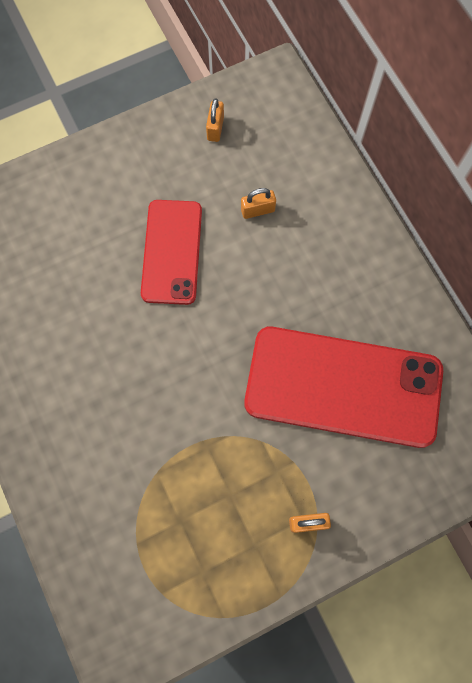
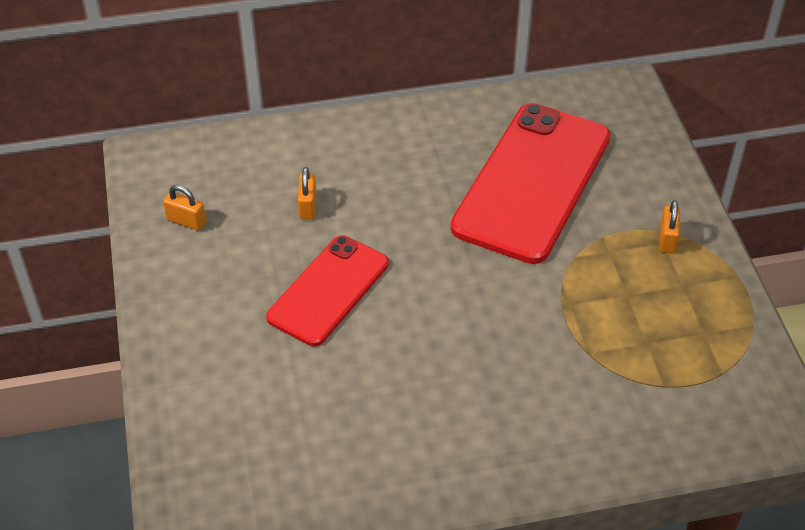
camera: 75 degrees left, 25 degrees down
(172, 252) = (328, 290): red phone -> red phone turned 75 degrees counterclockwise

